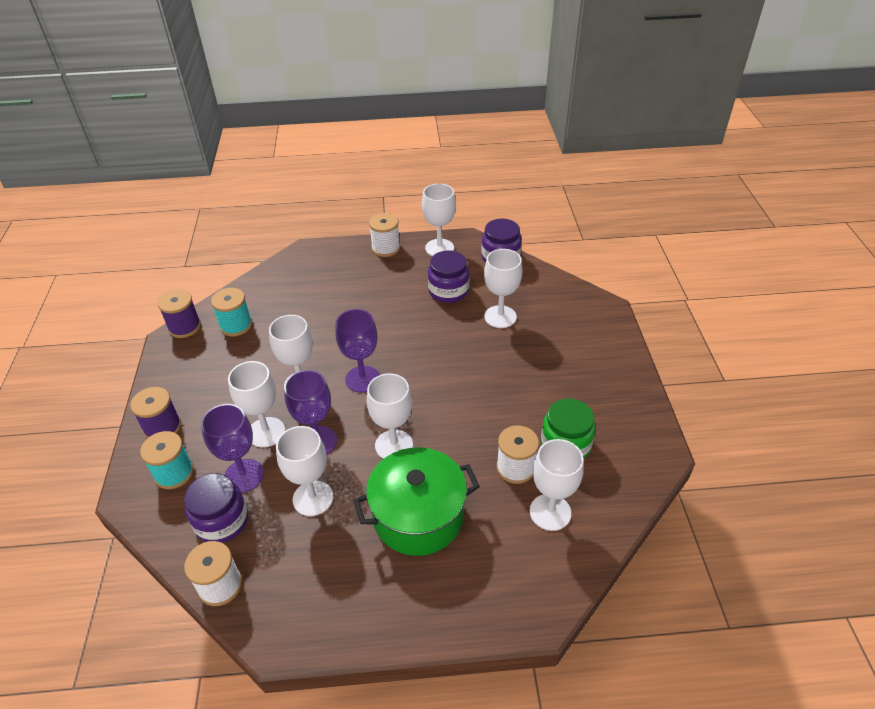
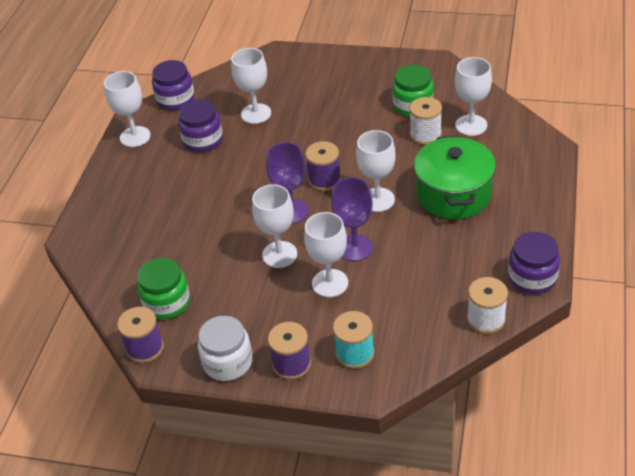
camera: 70 degrees left, 0 degrees up
(167, 382) = (228, 362): none -> white jar
(222, 521) = (421, 317): purple jar -> purple jar (532, 277)
(236, 325) = (167, 302): turquoise spool -> green jar
(244, 476) = (376, 301): purple goblet -> none
(313, 498) = (416, 255): white goblet -> none
(386, 248) = (110, 175): white spool -> none
(414, 393) = (324, 180): none -> purple spool

